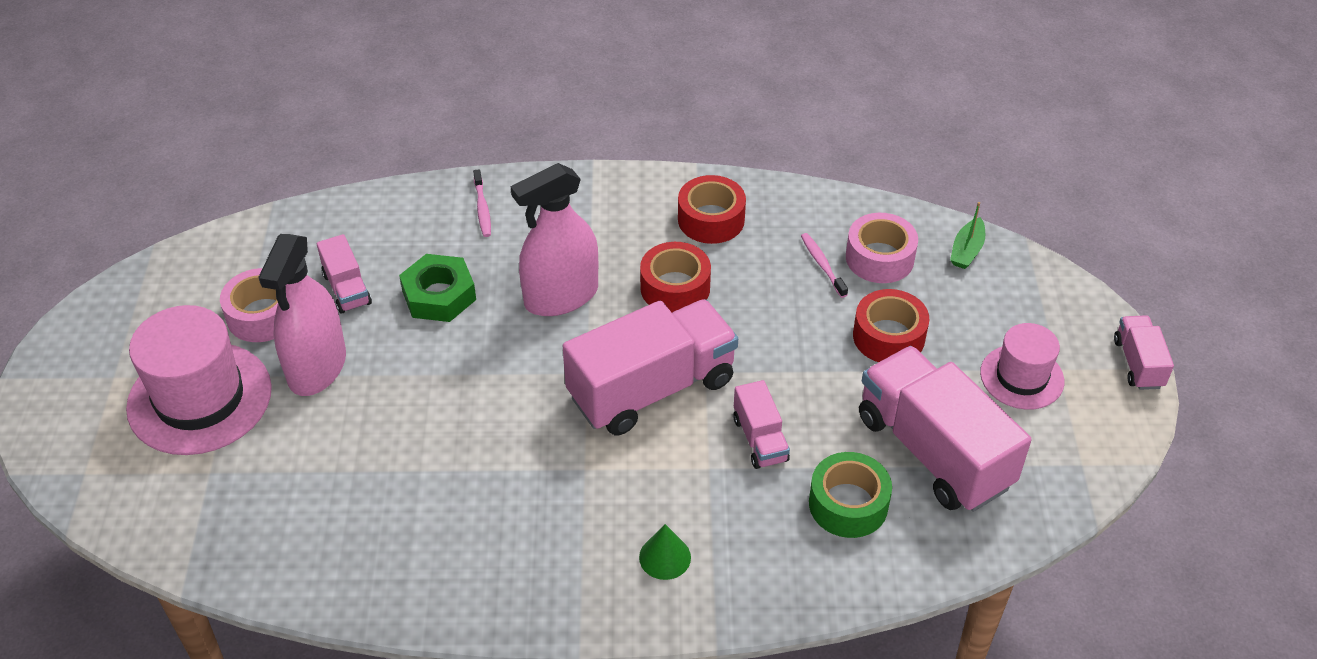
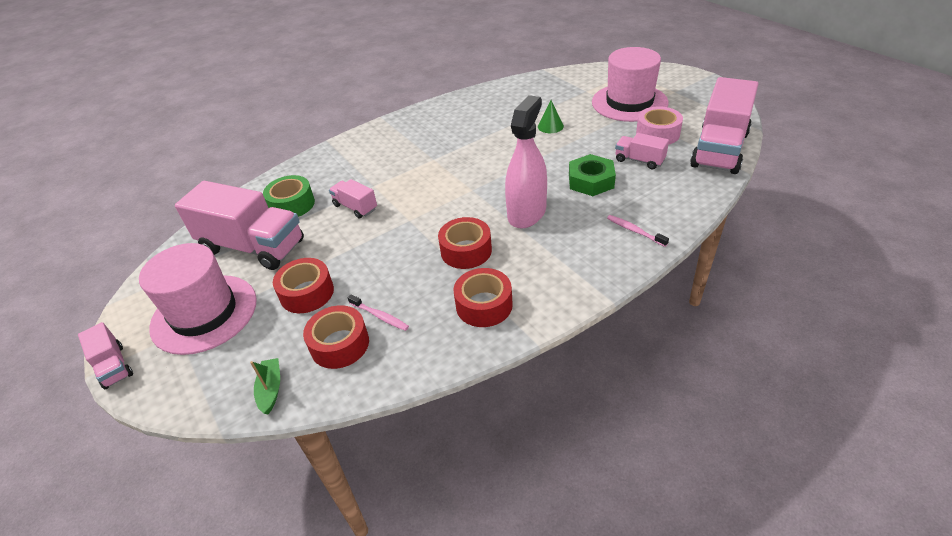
camera: 150 degrees right, 5 degrees down
(317, 367) = (601, 131): pink spray bottle -> none
(651, 389) = (431, 199): pink truck -> pink truck (719, 149)
(665, 557) = (369, 151): green cone -> green cone (550, 126)
(879, 258) = (340, 344): pink tape -> red tape
(1021, 377) = (204, 313): pink hat -> pink hat, size x1.69

